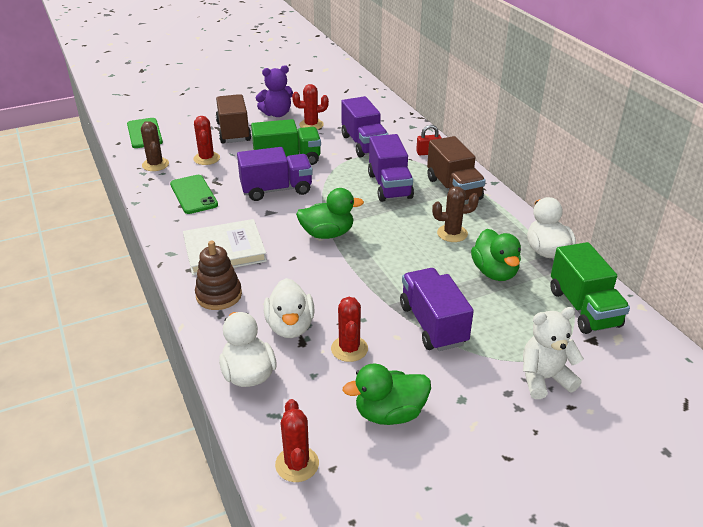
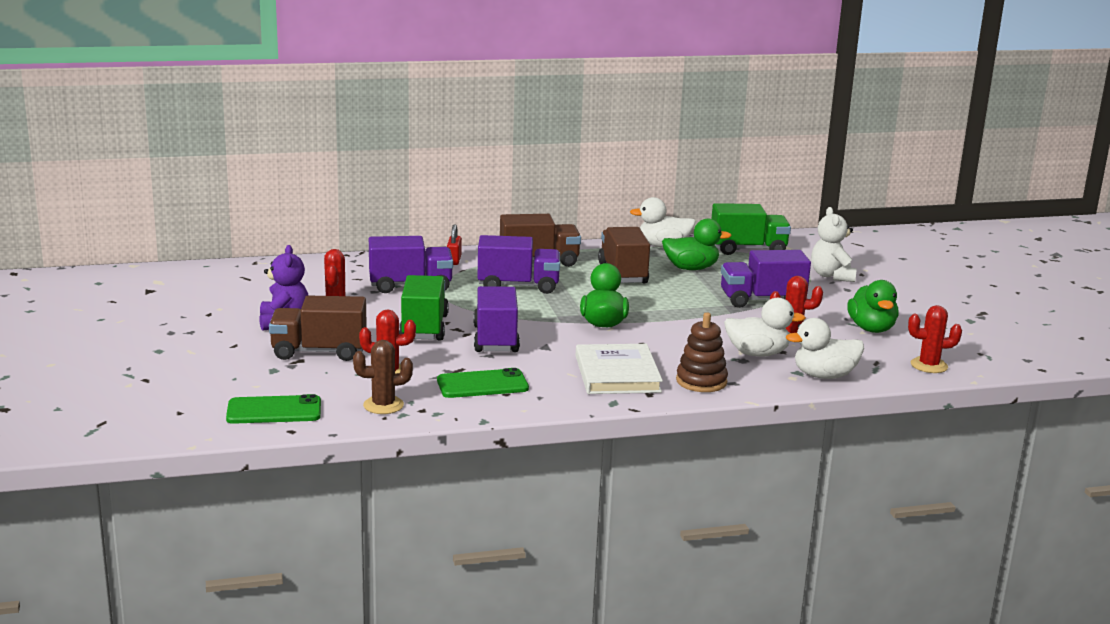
camera: 80 degrees left, 15 degrees down
(452, 233) = (622, 274): brown cactus -> brown truck

